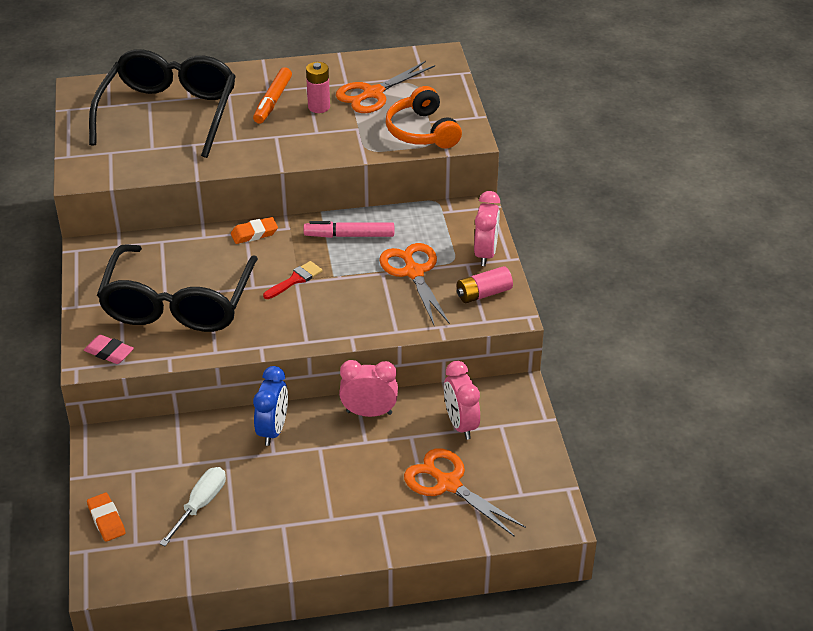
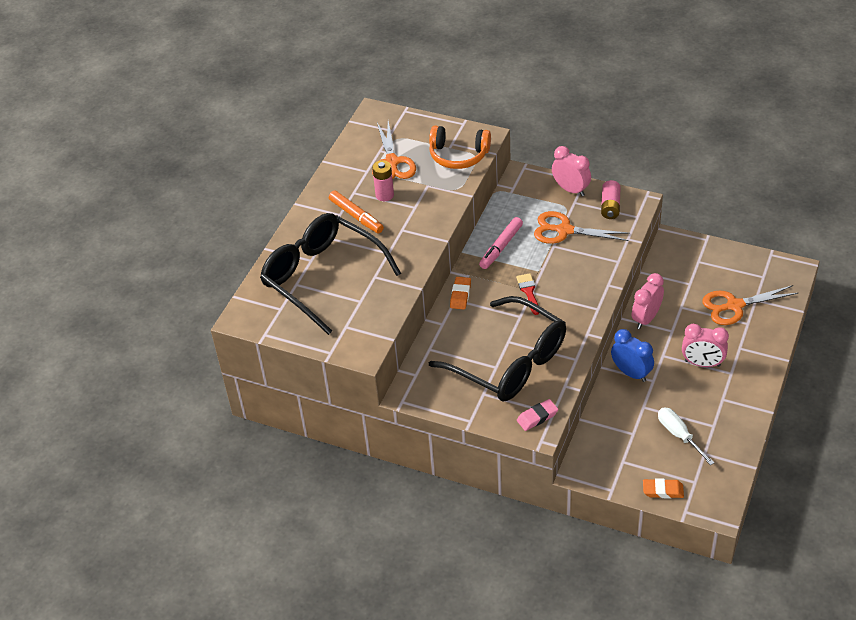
camera: 55 degrees left, 5 degrees up
(460, 424) = (686, 279): pink clock -> pink clock (702, 363)

